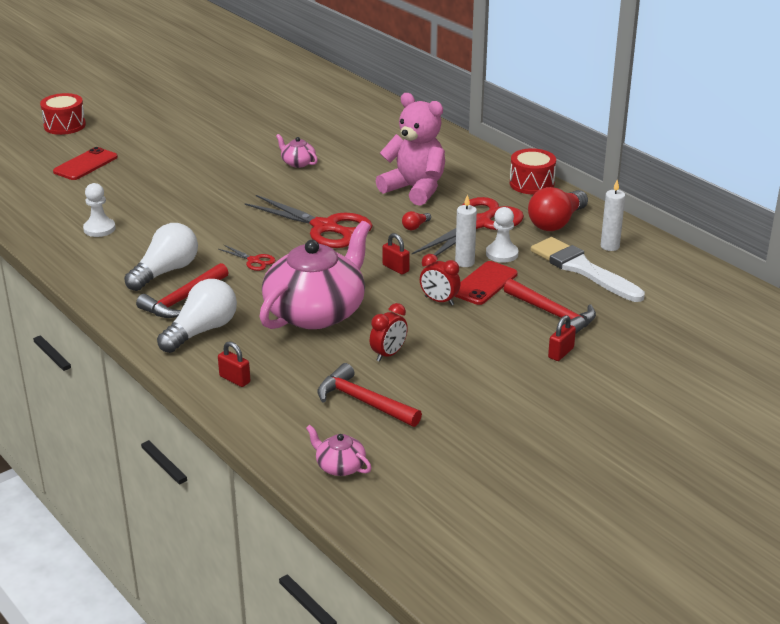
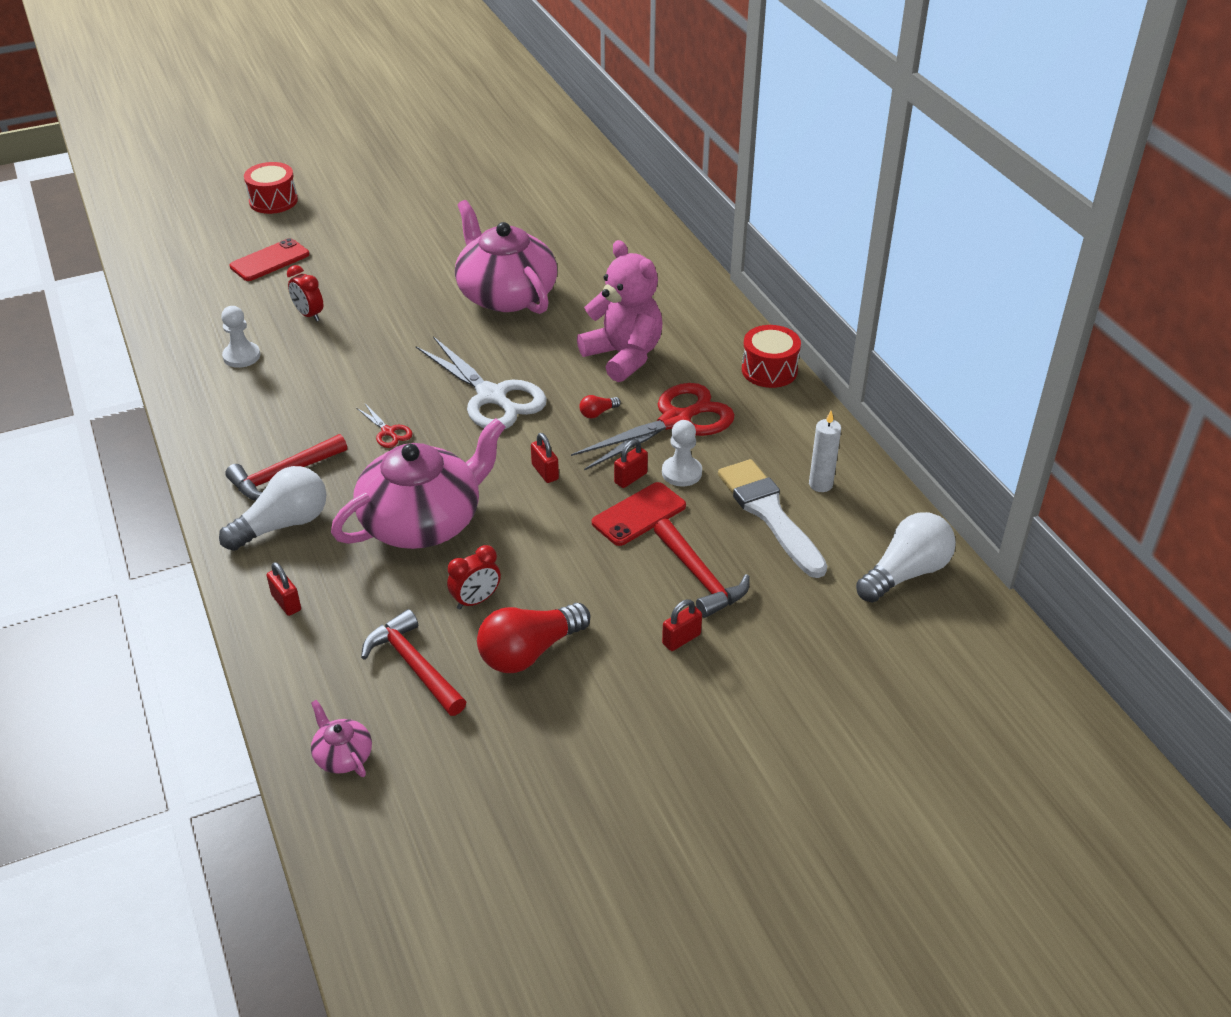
camera: 15 degrees right, 10 degrees up
(166, 272) = (284, 431): white light bulb -> white light bulb (905, 573)
(297, 163) = (506, 294): pink teapot -> pink teapot, size x2.42
(325, 227) = (492, 396): red scissors -> white scissors
(439, 301) = (573, 531): red clock -> red clock (309, 315)
(464, 262) = (630, 478): white candle -> red padlock
(556, 223) = (771, 436): red light bulb -> red light bulb (529, 652)

